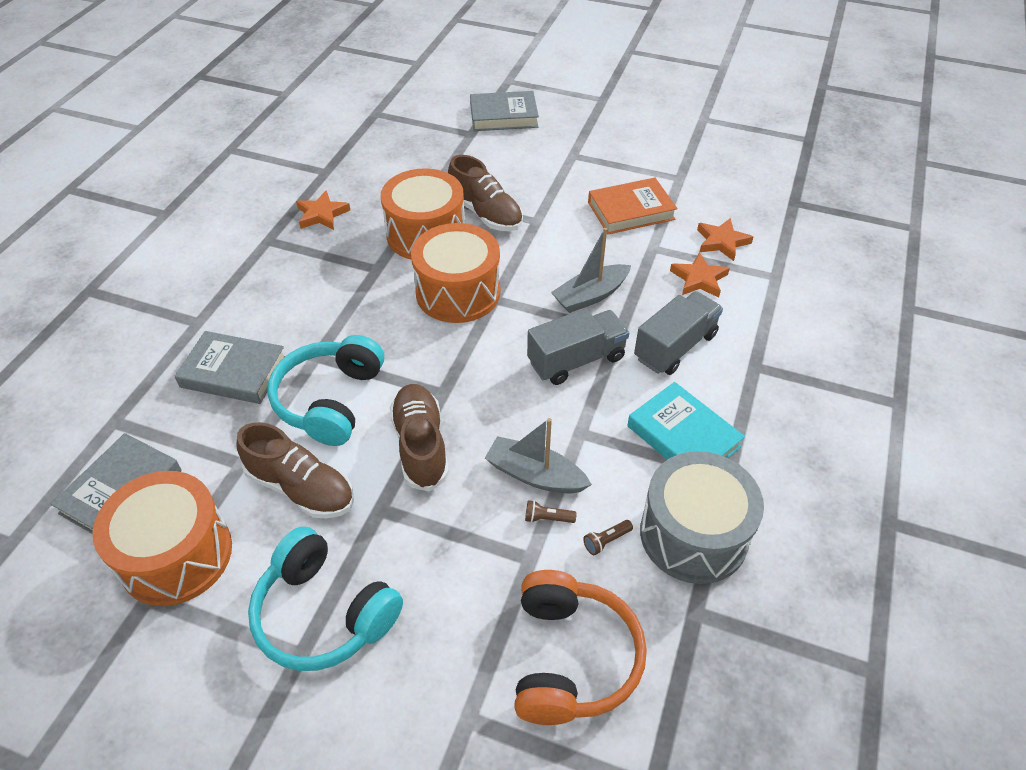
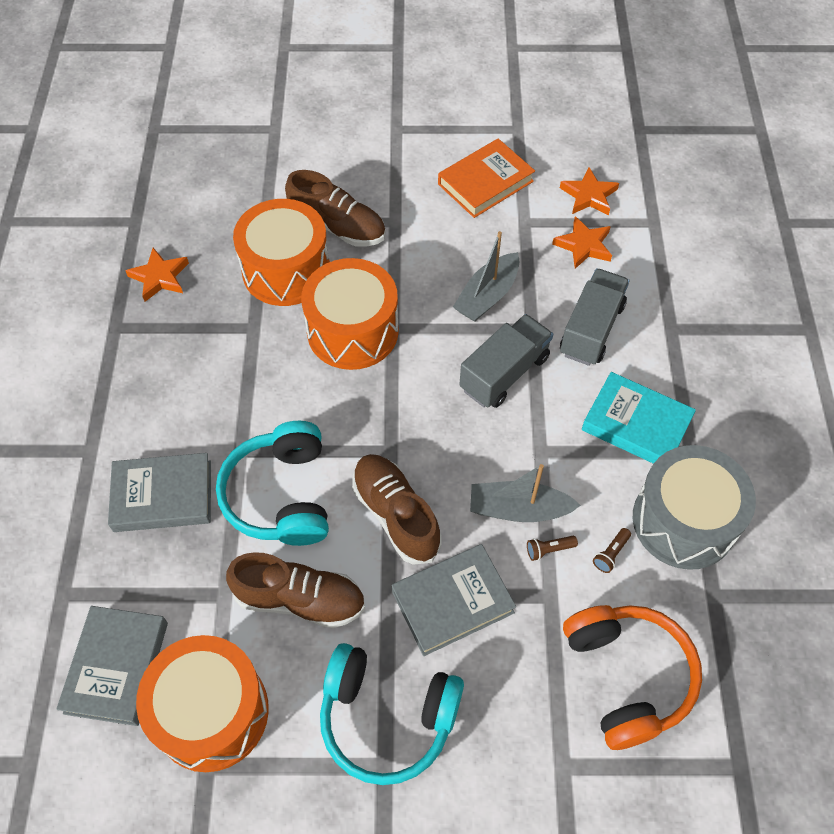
camera: 20 degrees left, 10 degrees up
(503, 116) = (300, 96): grey book -> grey book (452, 602)

